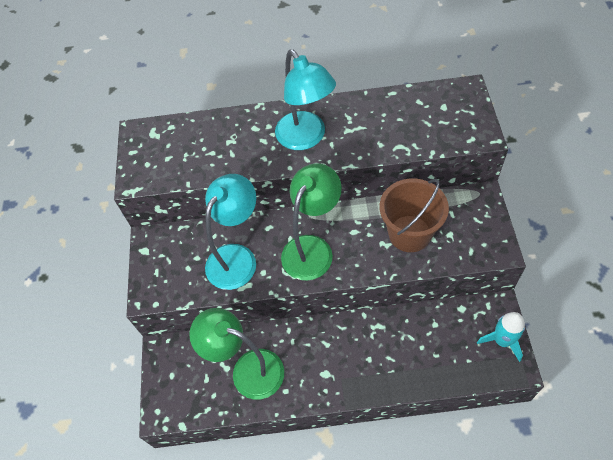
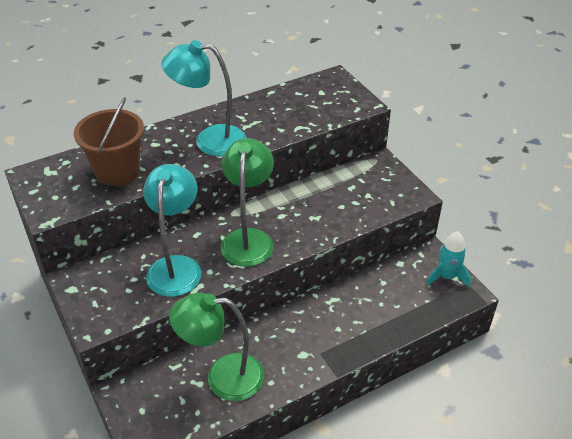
camera: 30 degrees left, 15 degrees down
(306, 138) = (209, 140): turquoise lamp -> turquoise lamp turned 150 degrees clockwise
(409, 233) = (332, 203): brown bucket -> brown bucket (117, 171)

